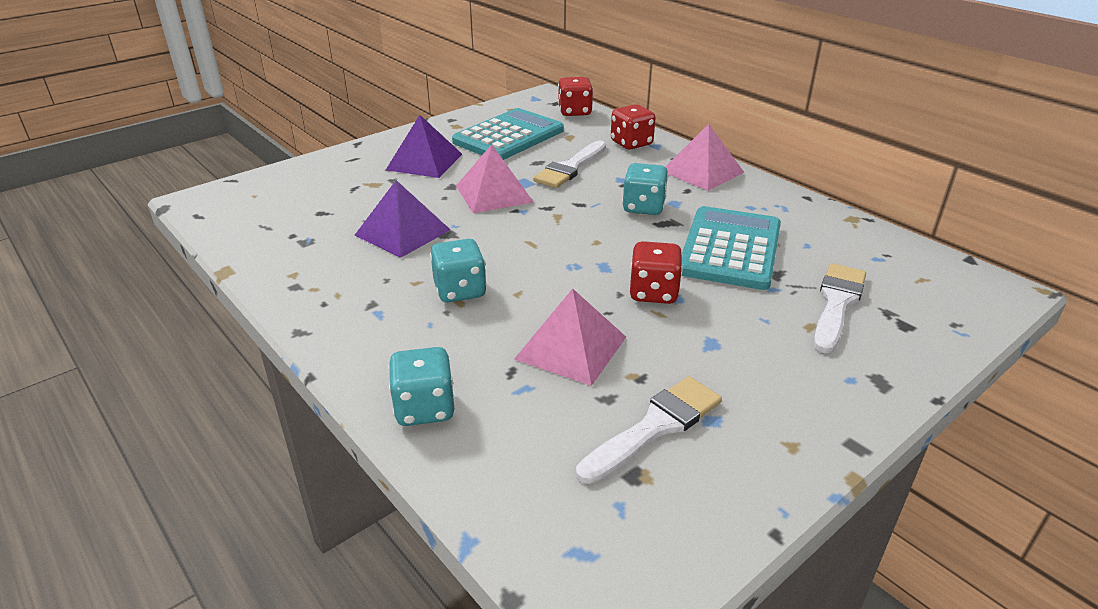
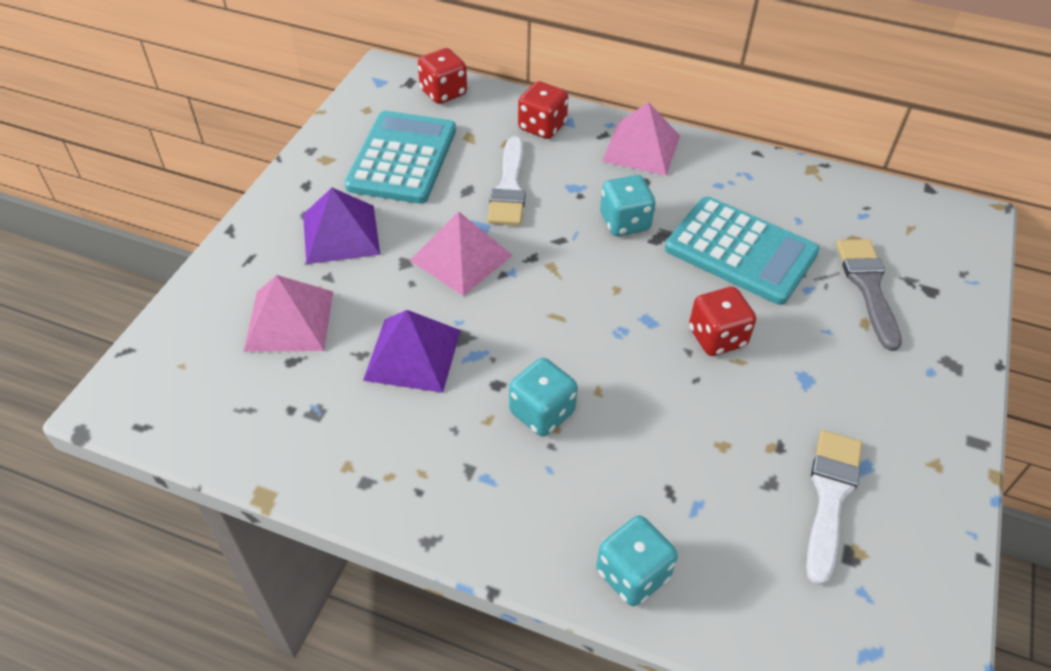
camera: 30 degrees left, 15 degrees up
(571, 347) = (699, 438): pink pyramid -> pink pyramid (289, 320)
(730, 249) = (740, 251): turquoise calculator -> turquoise calculator turned 135 degrees clockwise
(837, 303) = (868, 286): white brush -> grey brush

